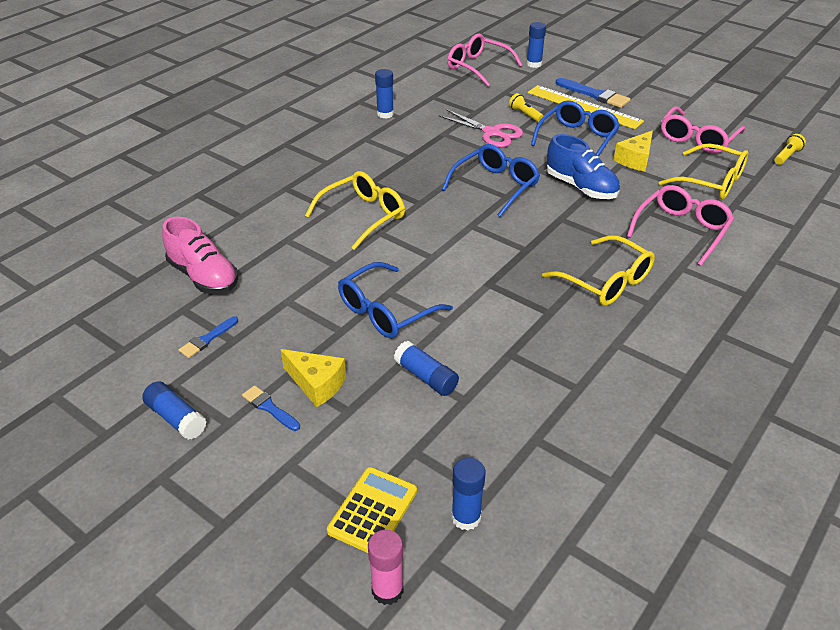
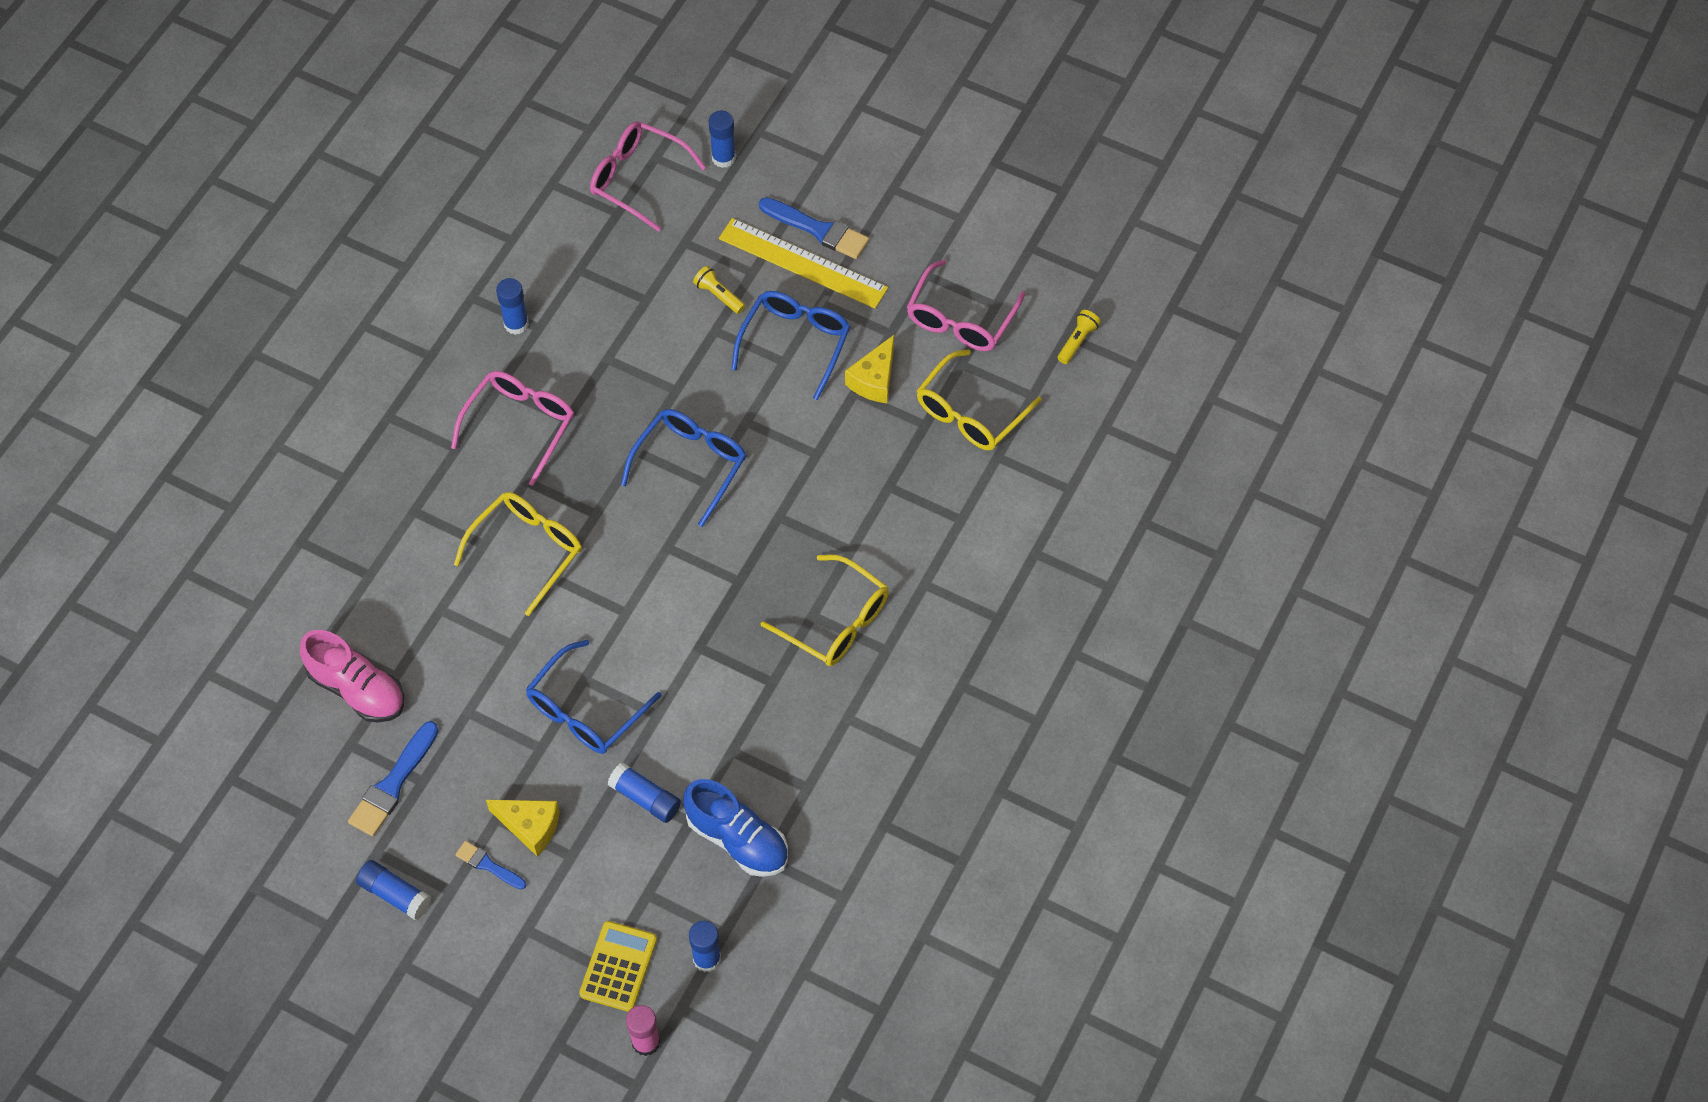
camera: 10 degrees left, 20 degrees up
(207, 339) = (393, 784): blue brush -> blue brush, size x1.71
(491, 133) = (675, 347): pink scissors -> none
(581, 187) = (803, 450): blue shoe -> blue shoe (737, 839)
(681, 231) = (928, 517): pink glasses -> pink glasses (520, 426)
(710, 181) = (971, 412): yellow glasses -> yellow glasses turned 105 degrees clockwise

